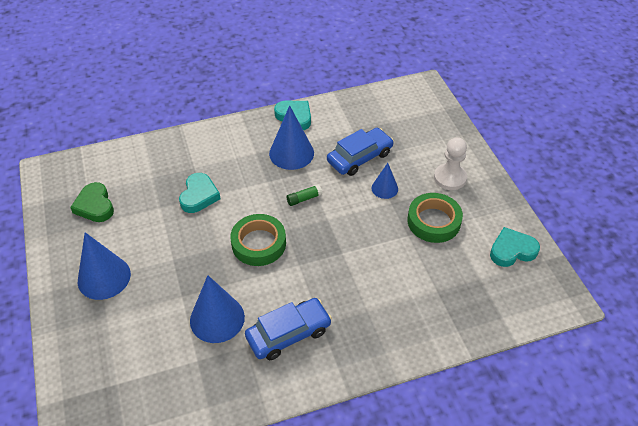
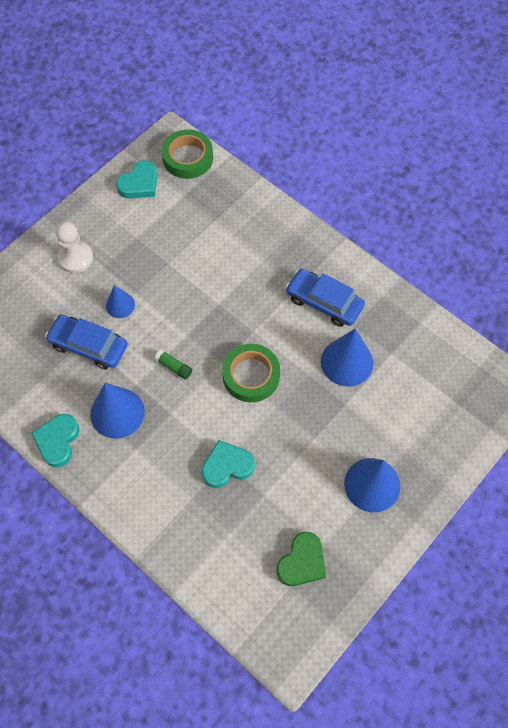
camera: 120 degrees left, 15 degrees up
(433, 221) = (139, 250): green tape -> green tape (188, 158)
(512, 250) = (139, 184): turquoise heart -> turquoise heart turned 90 degrees counterclockwise

